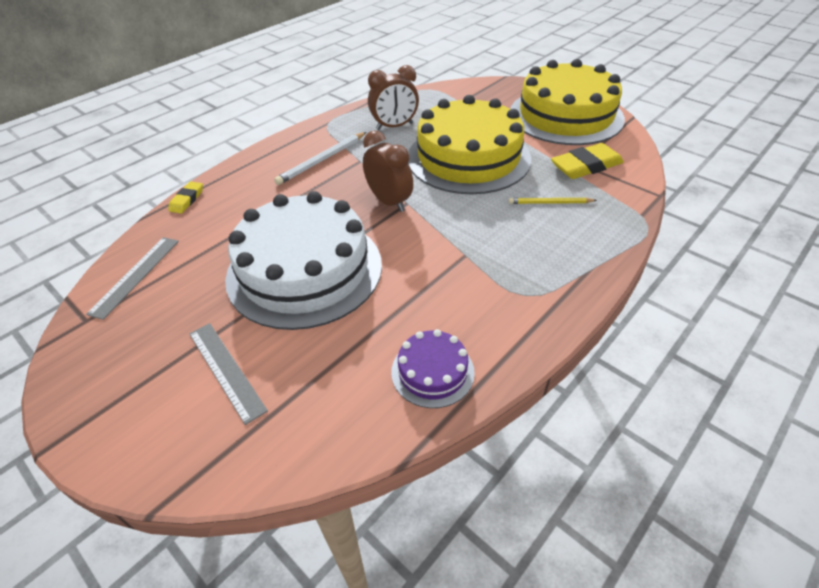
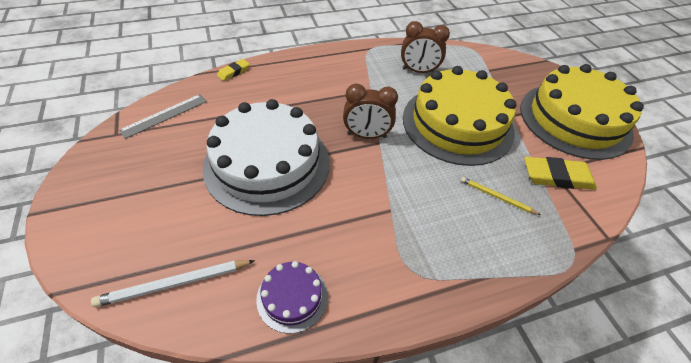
camera: 25 degrees right, 5 degrees up
(226, 370) = (164, 215): grey ruler -> none
(322, 160) = (344, 78): white pencil -> white pencil (174, 284)
(389, 202) = (366, 135): brown clock -> brown clock turned 105 degrees clockwise

